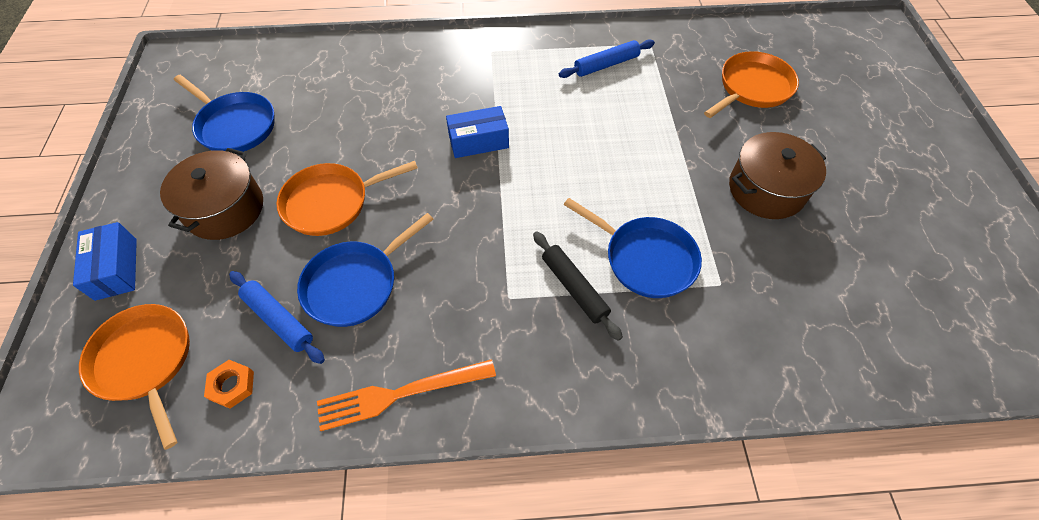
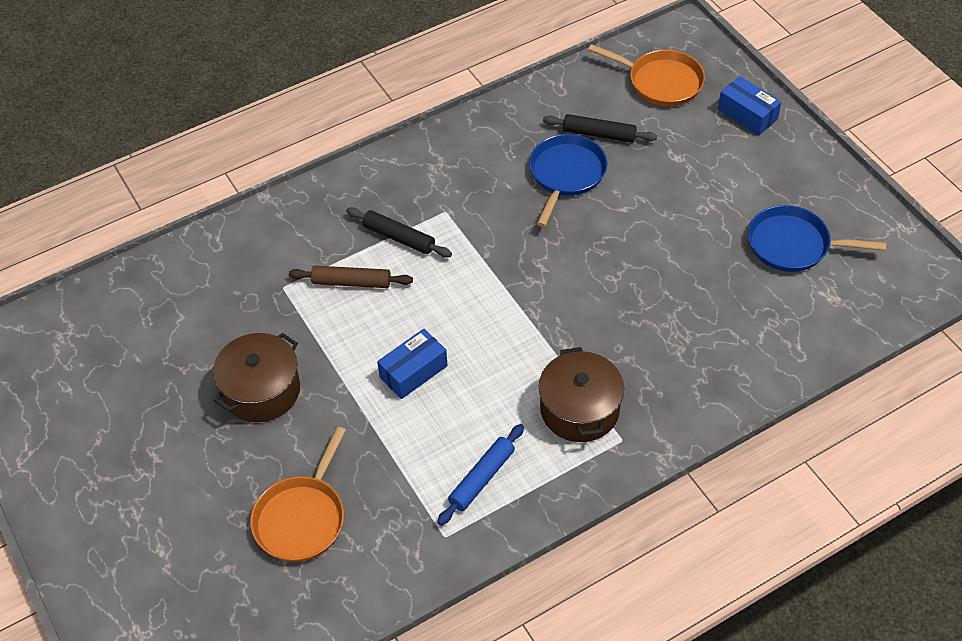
camera: 155 degrees right, 5 degrees down
(225, 209) = (718, 180): brown pot -> brown pot (579, 409)
(232, 385) = (592, 93): orange nut -> none
(278, 320) = (599, 134): blue rolling pin -> black rolling pin
(331, 202) = (639, 219): orange pan -> none
(401, 393) = (481, 131): orange fork -> none
(478, 141) = (557, 325): blue box -> blue box (413, 372)
(645, 258) = (351, 282): blue pan -> brown rolling pin

